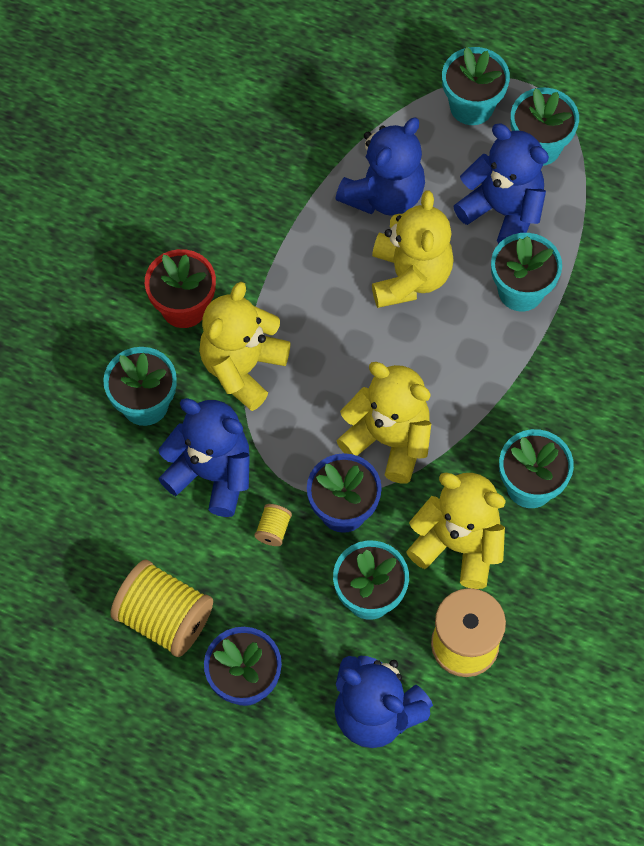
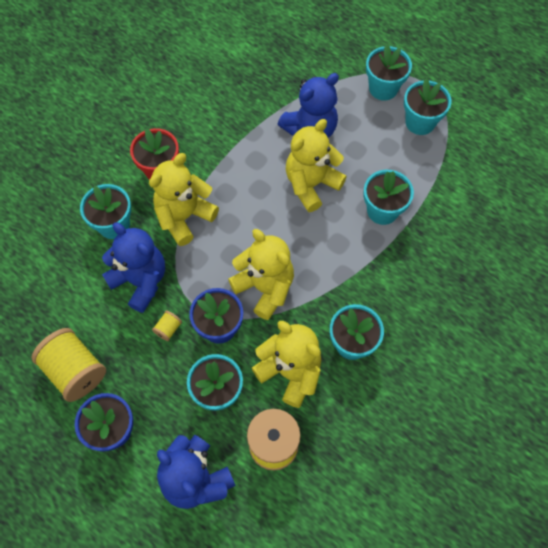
camera: 15 degrees right, 0 degrees up
(409, 276) = (311, 184): yellow teddy bear -> yellow teddy bear turned 150 degrees counterclockwise
(502, 211) = (385, 157): blue teddy bear -> none

